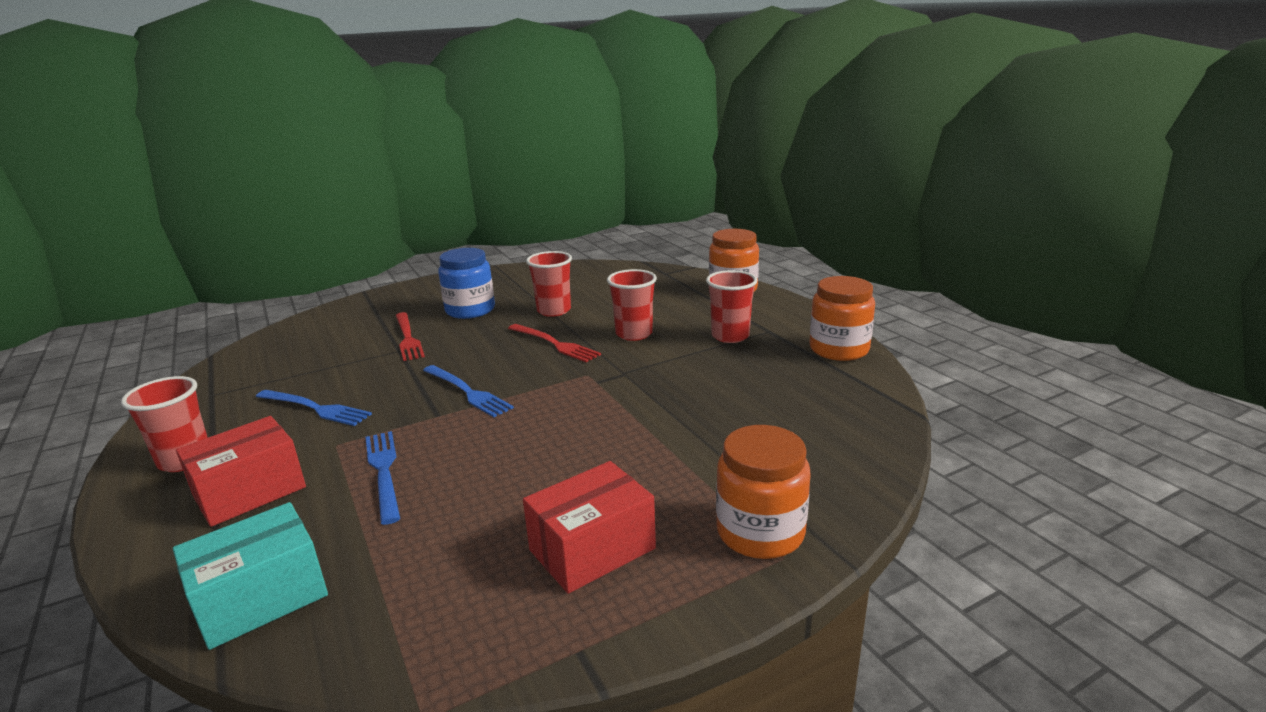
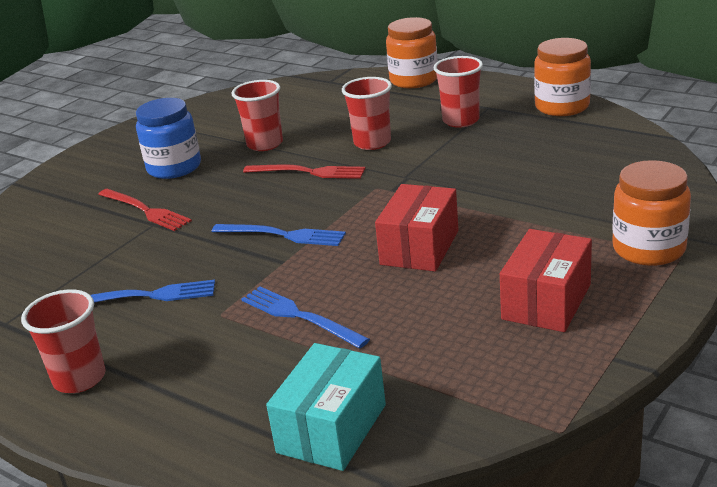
camera: 25 degrees left, 5 degrees up
(250, 491) = (194, 374): red box -> red box (419, 247)

